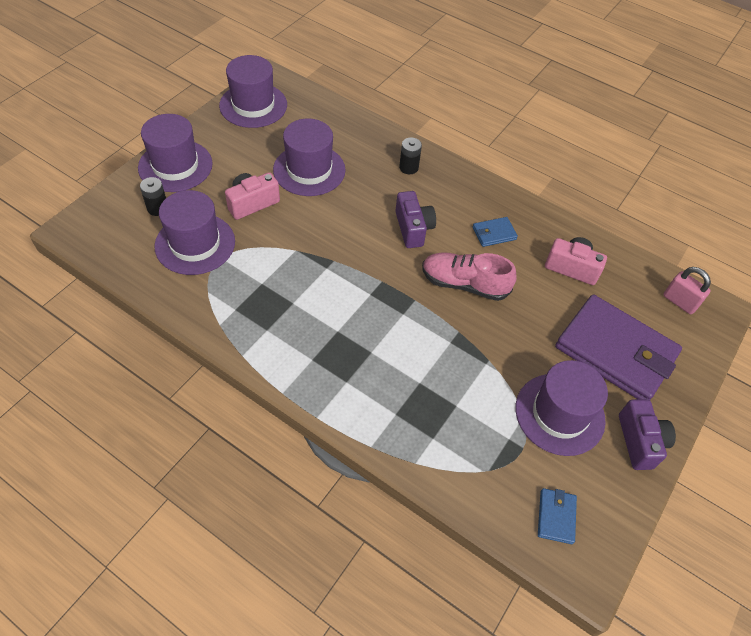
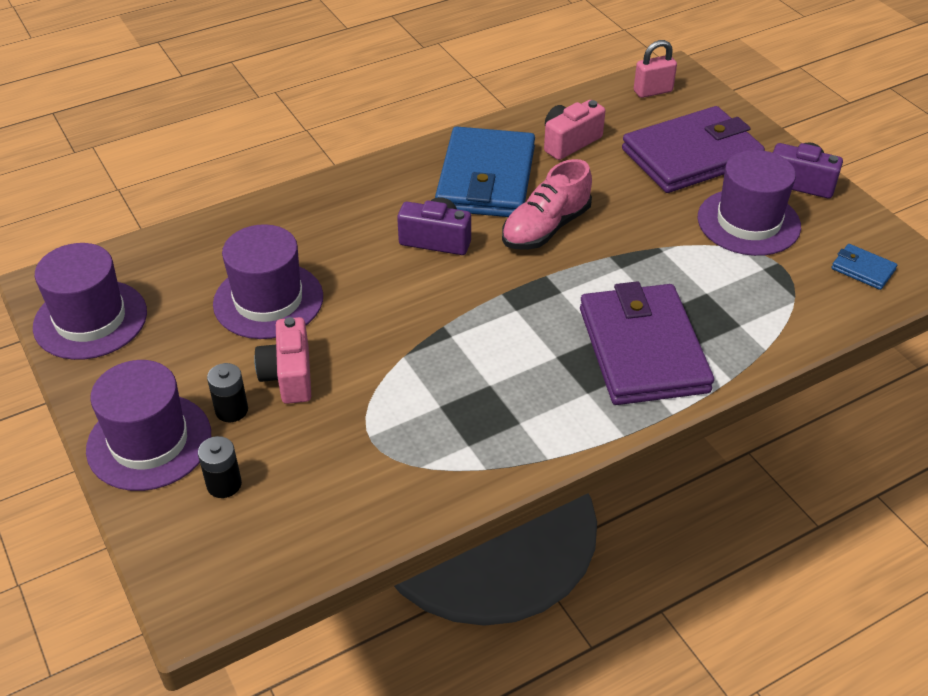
camera: 60 degrees left, 10 degrees down
(195, 244) = (324, 458): purple hat -> none
(371, 380) = (642, 349): none -> purple wallet
(408, 167) = (333, 209): black battery -> black battery (231, 410)
(494, 233) = (486, 179): blue wallet -> blue wallet, size x2.42

